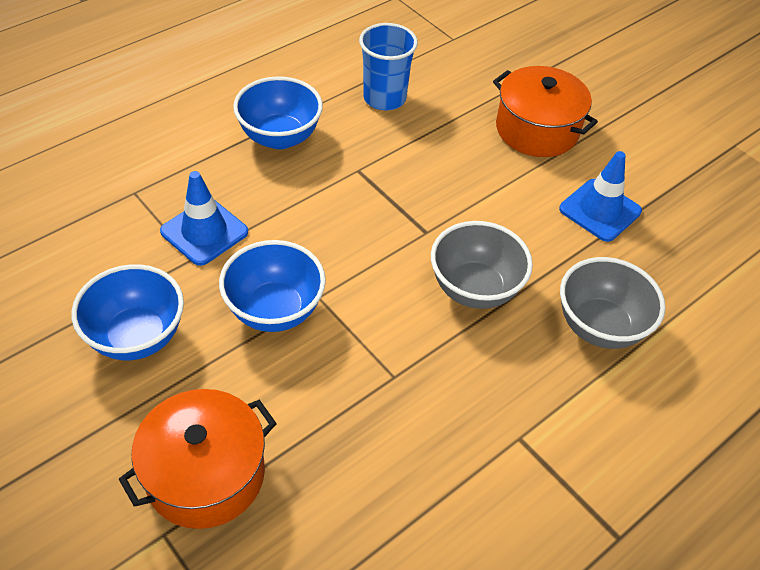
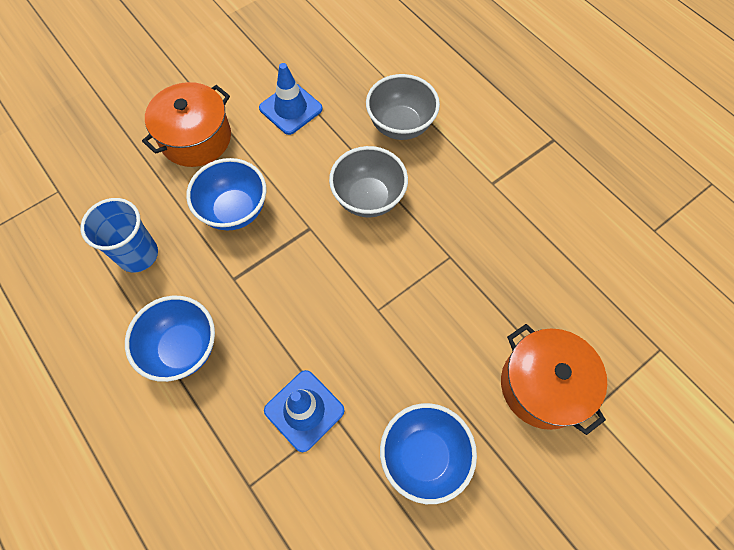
camera: 85 degrees left, 15 degrees up
(275, 310) = (392, 343): blue bowl -> blue bowl (234, 211)

